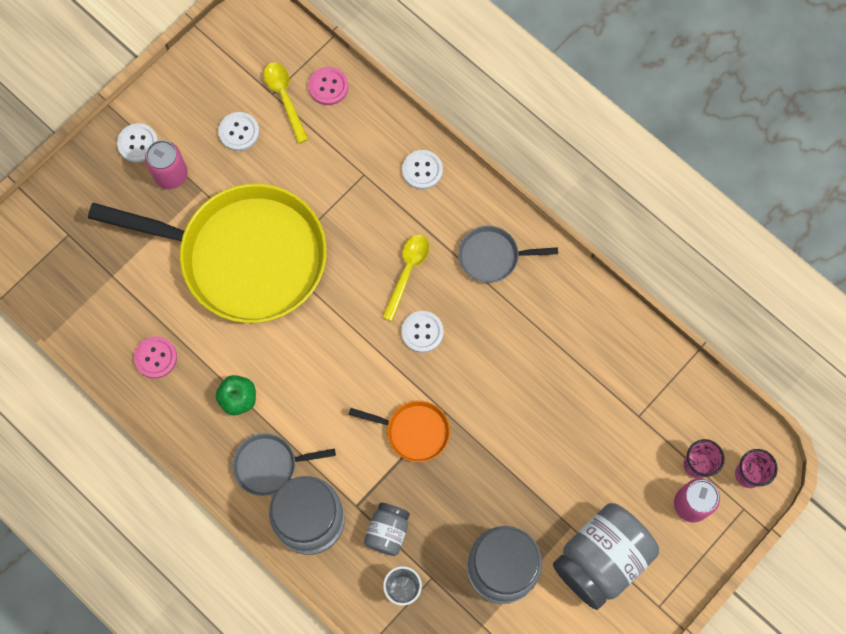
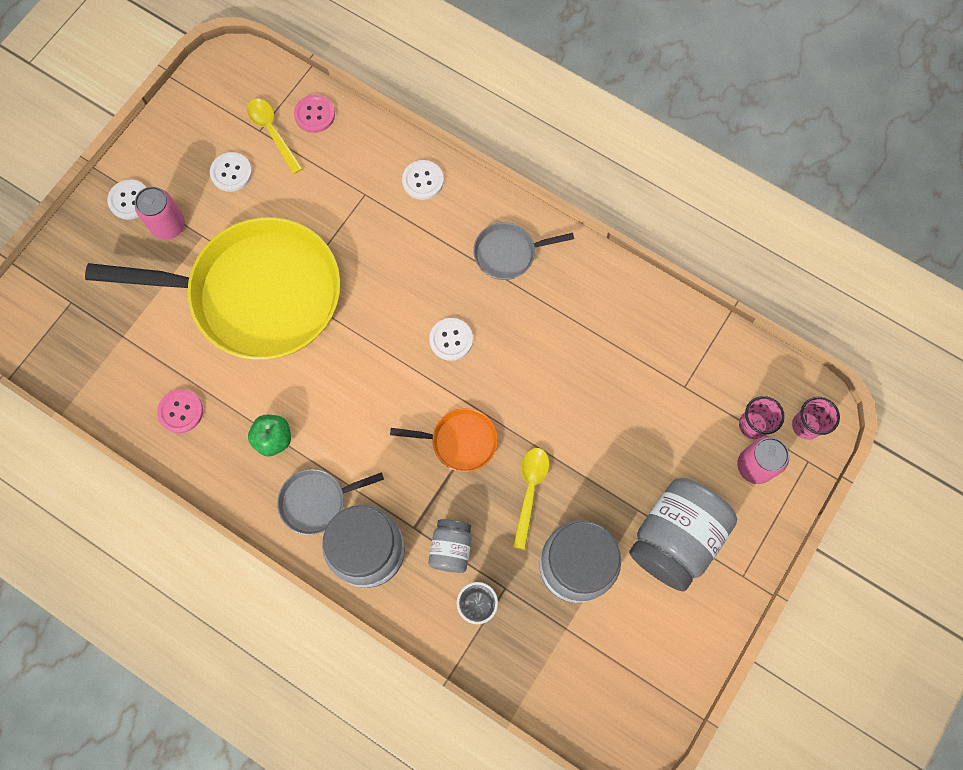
camera: 10 degrees left, 0 degrees up
(407, 272) = (425, 283): yellow spoon -> yellow spoon (530, 491)

